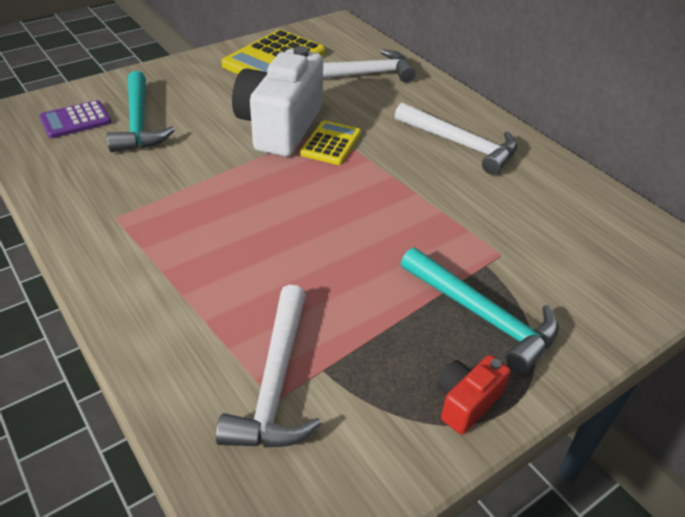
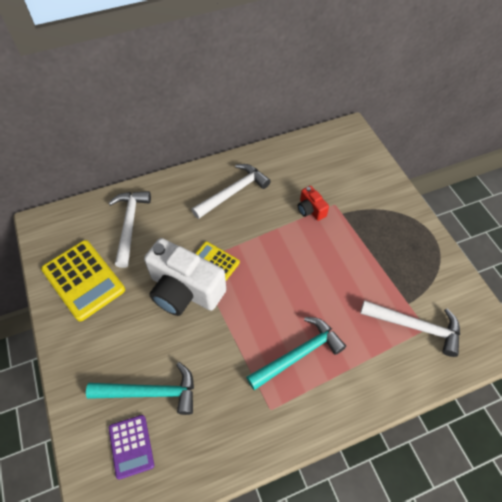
camera: 75 degrees left, 15 degrees up
(466, 402) = (429, 248): red camera -> red camera (310, 210)
(482, 315) = (377, 226): turquoise hammer -> turquoise hammer (298, 354)

